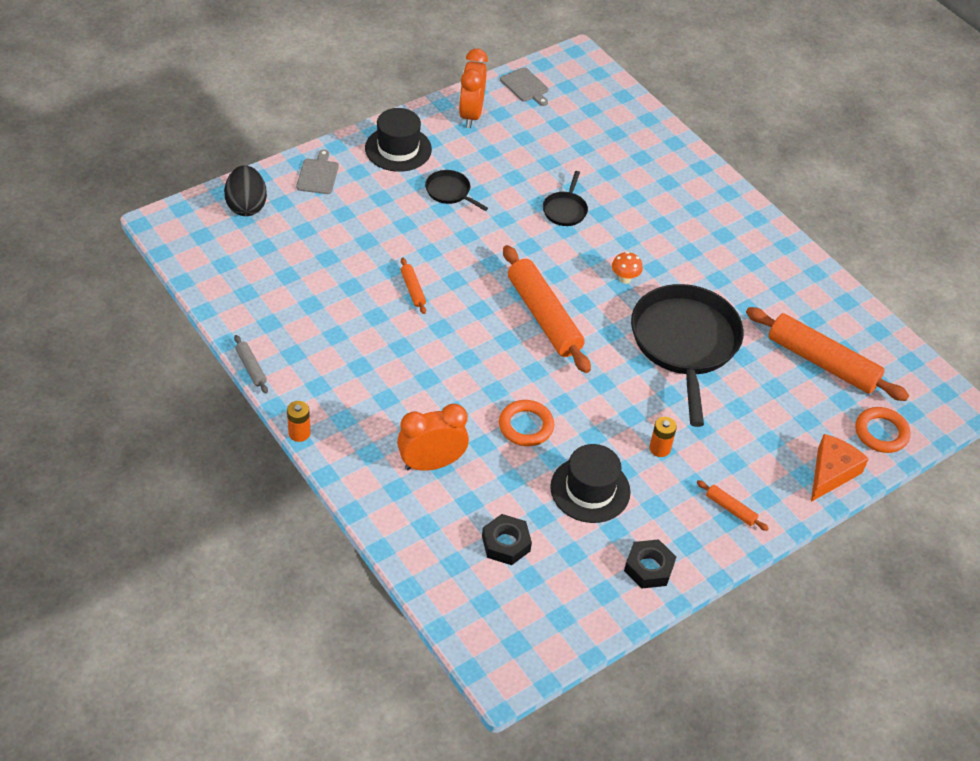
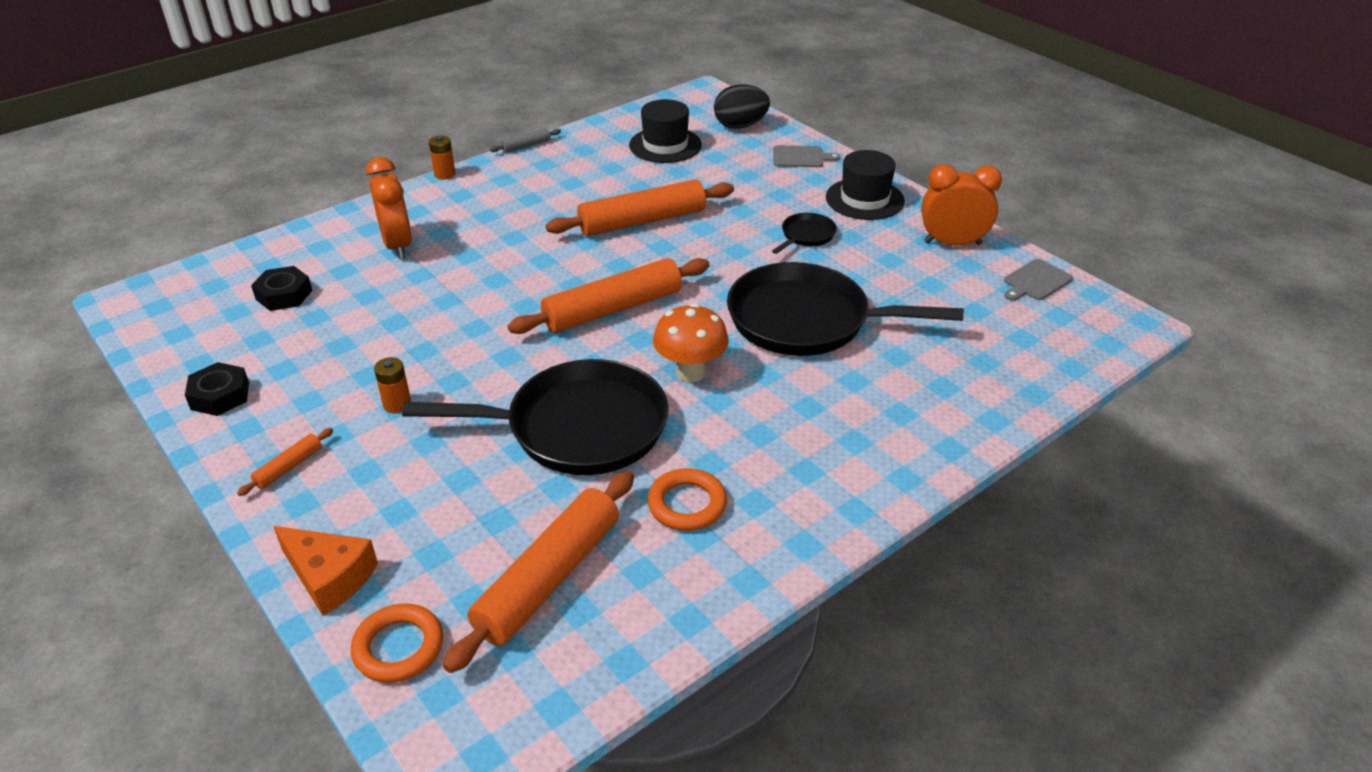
camera: 90 degrees right, 10 degrees down
(413, 289) = (642, 221): orange rolling pin -> orange rolling pin, size x2.30
(526, 426) = (442, 302): orange ring -> orange ring (687, 504)
(565, 210) = (805, 320): black pan -> black pan, size x2.31
(590, 489) = (343, 350): black hat -> black hat (665, 145)
(624, 279) = (690, 372): orange mushroom -> orange mushroom, size x1.76

